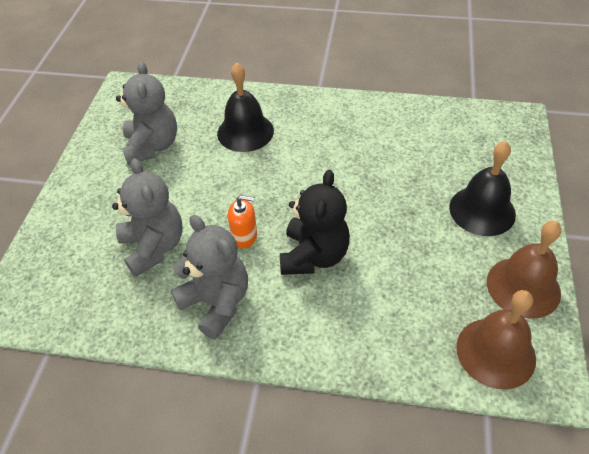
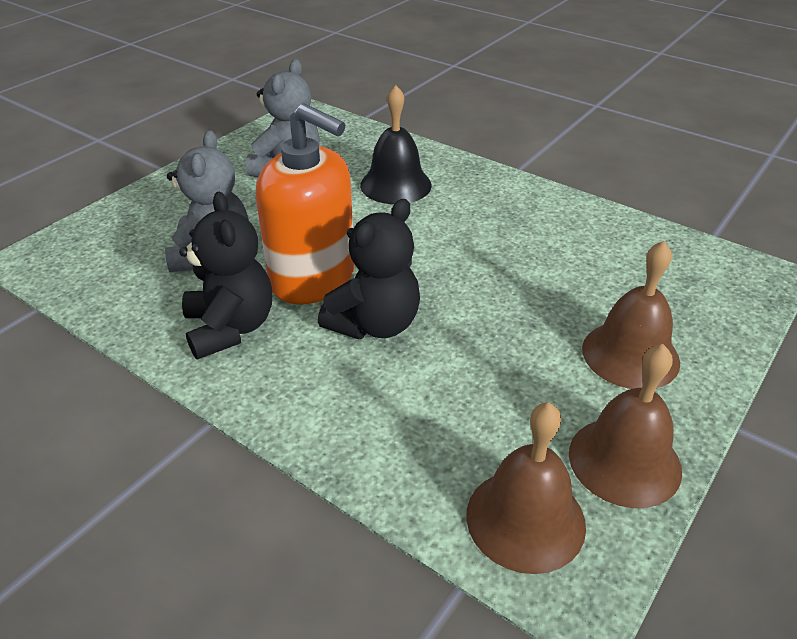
camera: 25 degrees right, 10 degrees down
(216, 303) = (230, 328): grey teddy bear -> black teddy bear
(244, 236) = (313, 278): orange soap dispenser -> orange soap dispenser, size x2.37
(482, 210) = (630, 355): black bell -> brown bell

